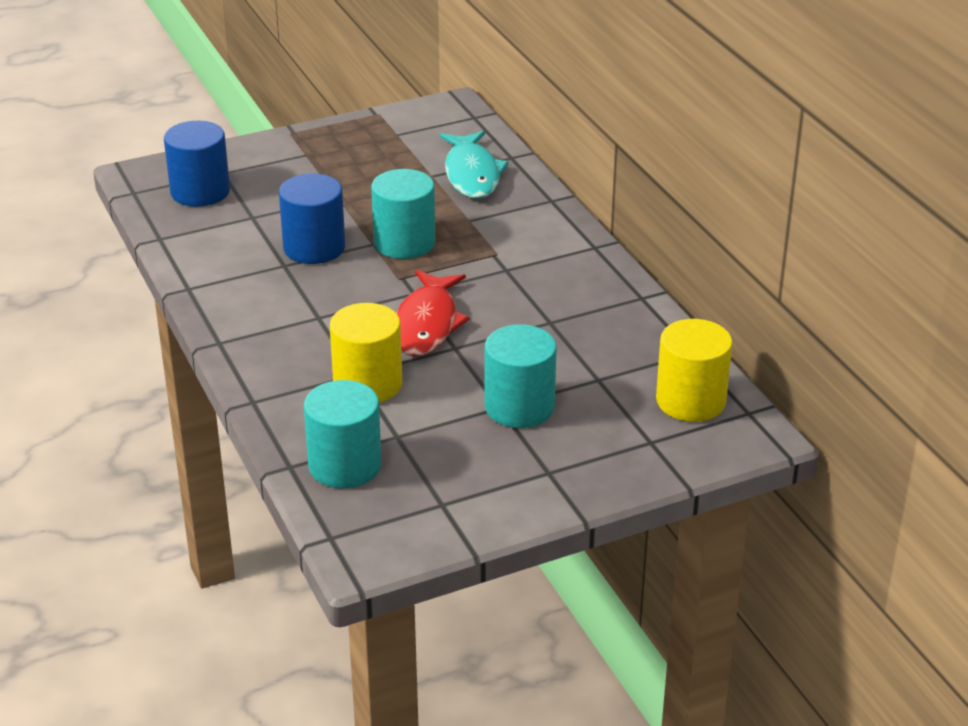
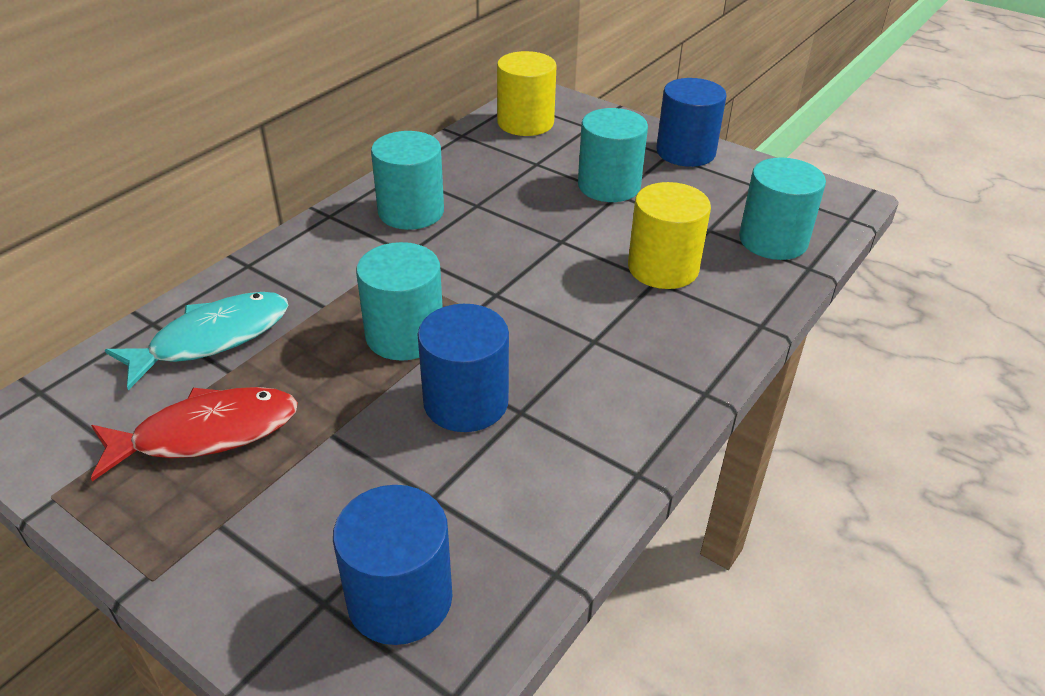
camera: 120 degrees left, 5 degrees up
(427, 324) = (542, 267): red fish -> red fish (207, 433)
(543, 487) = (685, 152): none -> blue cylinder
(566, 285) = (411, 212): none -> turquoise cylinder

